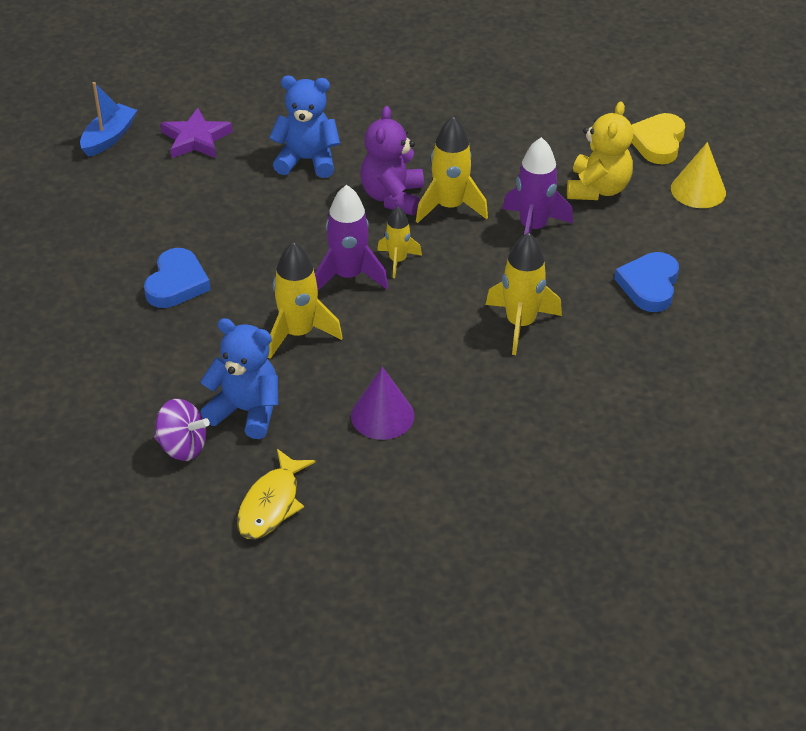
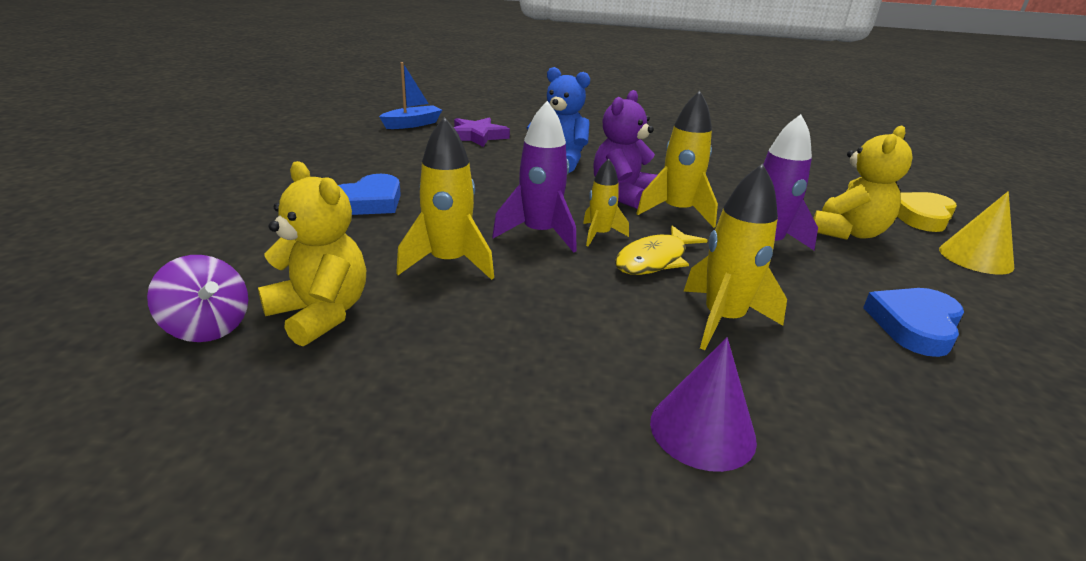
camera: 20 degrees right, 15 degrees down
(246, 411) = (320, 314): blue teddy bear -> yellow teddy bear
(271, 504) = (229, 433): yellow fish -> yellow fish (654, 260)
(382, 415) = (481, 367): purple cone -> purple cone (702, 430)

